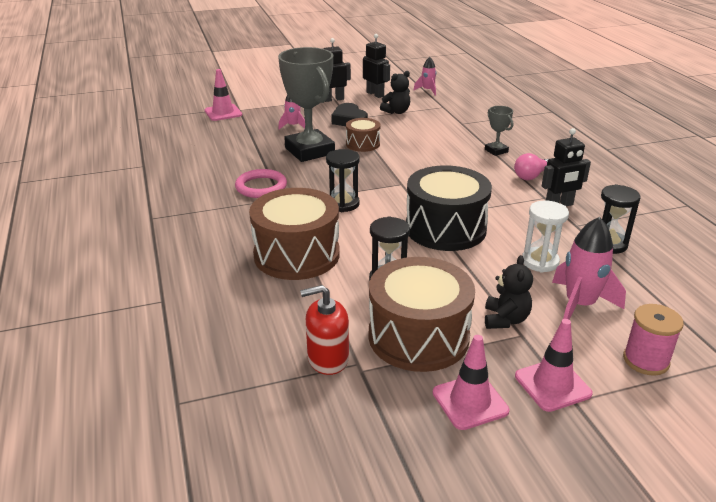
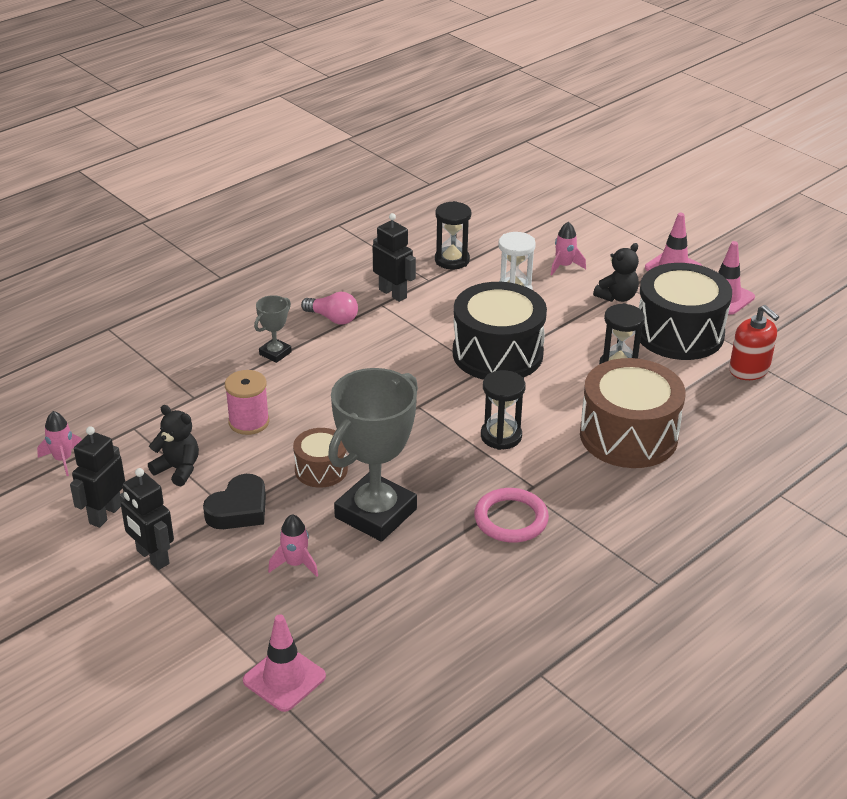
camera: 115 degrees left, 5 degrees up
(418, 336) = (679, 333): brown drum -> black drum
(505, 319) = (617, 297): black teddy bear -> black teddy bear turned 150 degrees clockwise
(579, 305) = (564, 266): pink rocket -> pink rocket, size x0.58
(646, 360) = (608, 235): pink spool -> pink spool (249, 422)

